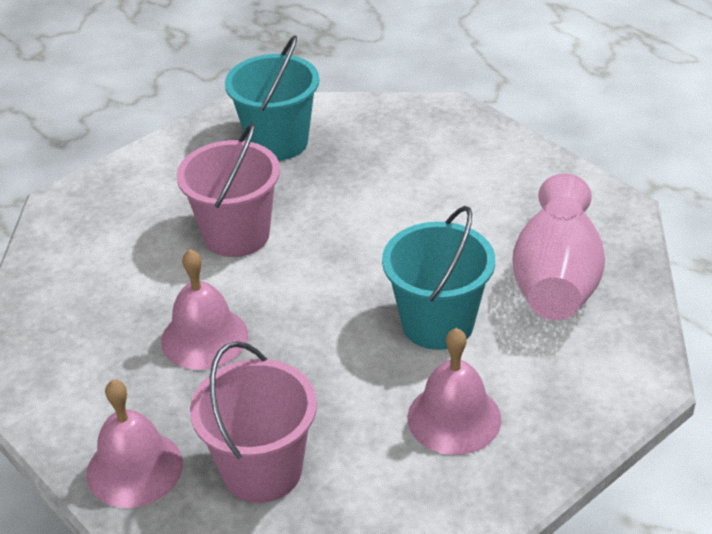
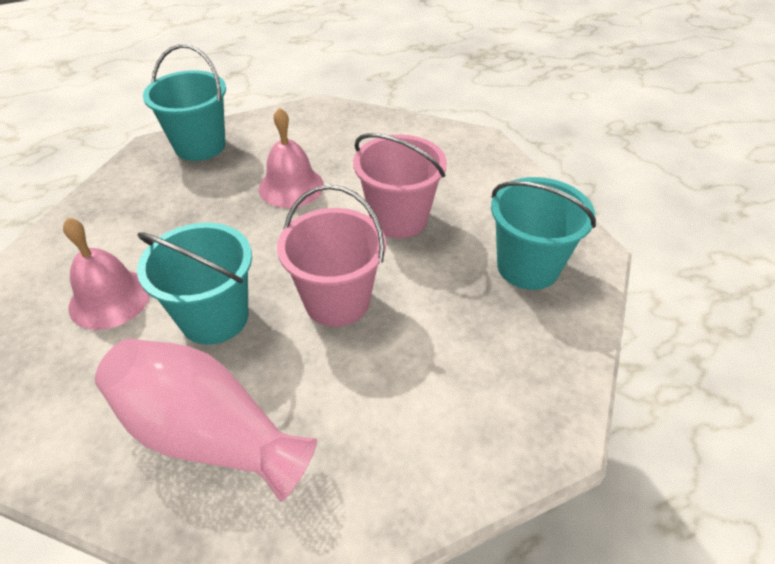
camera: 105 degrees right, 5 degrees up
(134, 468) = (200, 146): pink bell -> turquoise bucket
(262, 470) = (152, 193): pink bucket -> pink bucket (337, 301)

